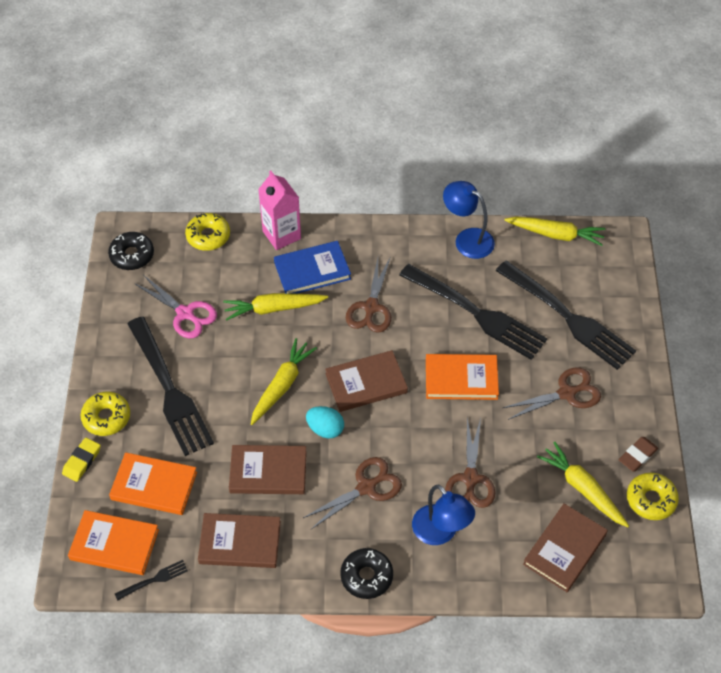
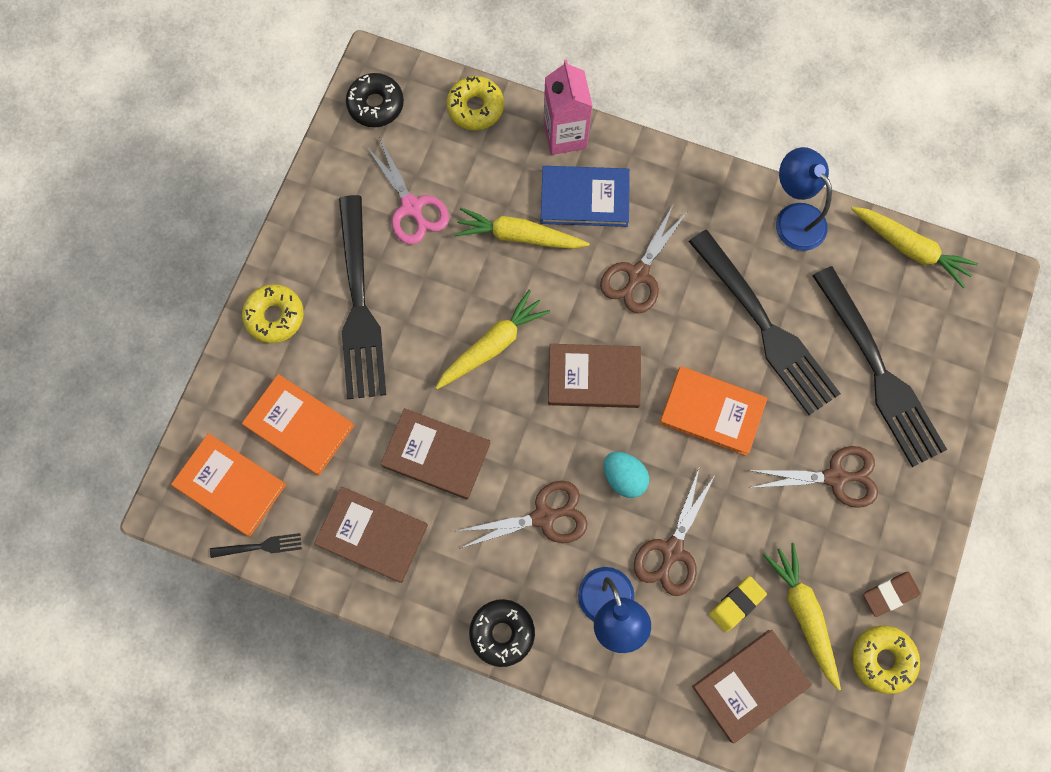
camera: 20 degrees right, 20 degrees up
(82, 461) = (229, 364): yellow eraser -> yellow eraser (736, 604)
(325, 429) = (523, 422): turquoise egg -> turquoise egg (624, 477)

